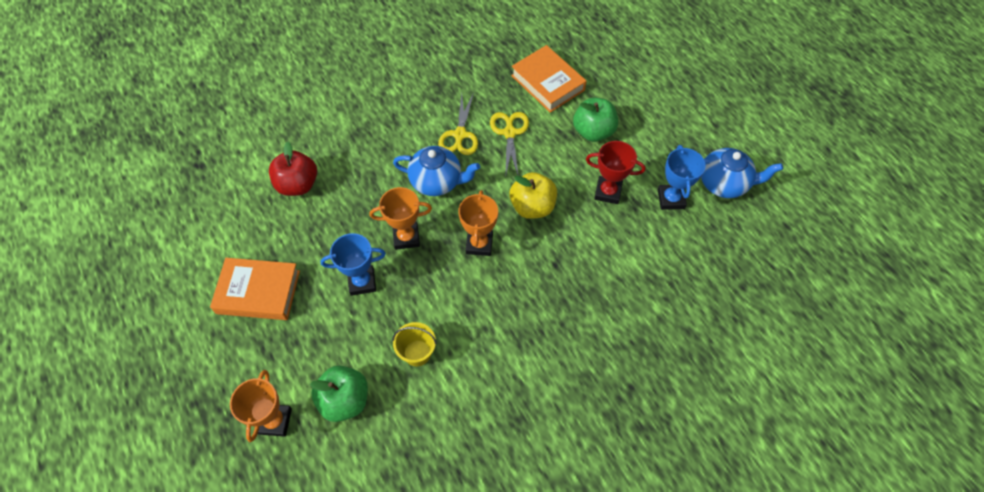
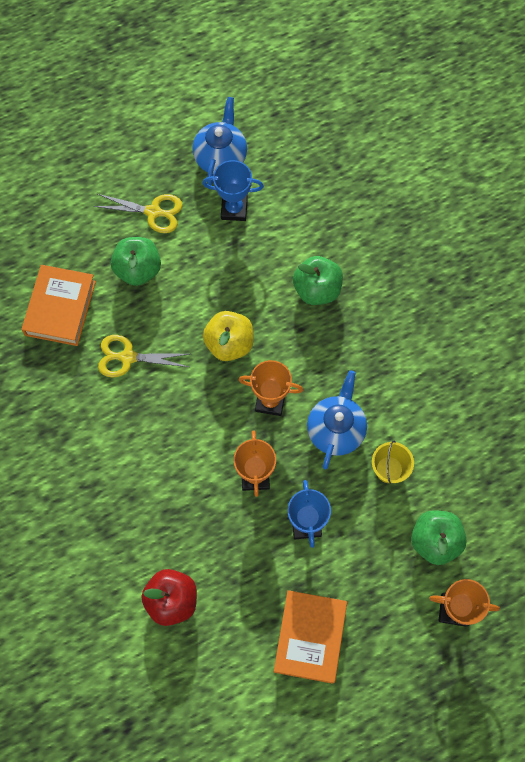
camera: 85 degrees left, 10 degrees up
(437, 182) = (186, 440): blue teapot -> blue teapot (336, 429)
(460, 135) = (123, 412): yellow scissors -> yellow scissors (153, 212)
(548, 83) = (60, 308): orange book -> orange book turned 45 degrees counterclockwise
(600, 276) = (317, 289): none -> green apple
(608, 192) = (219, 267): red trophy -> none

